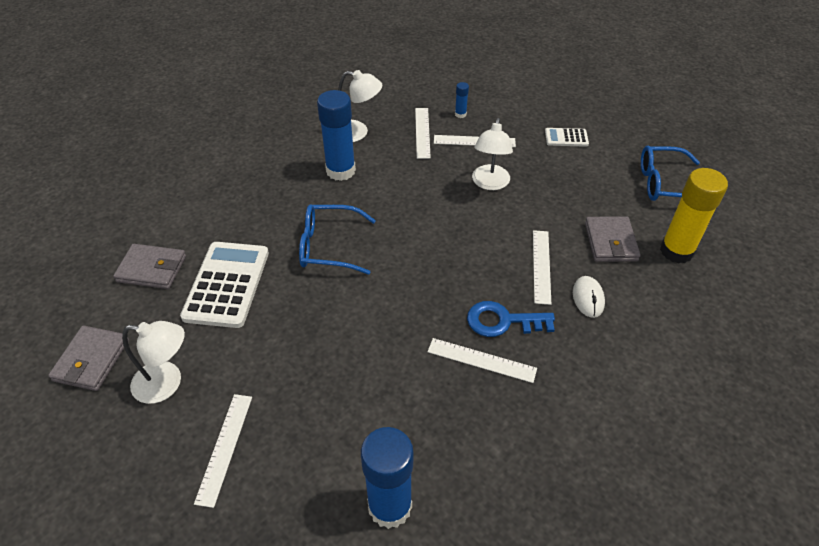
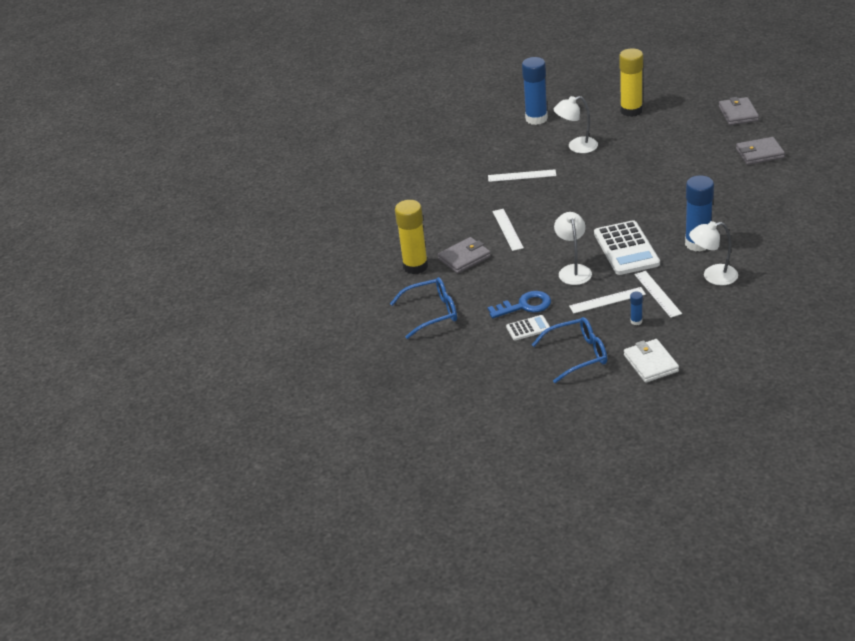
camera: 165 degrees right, 10 degrees down
(167, 383) = (686, 119): white lamp -> white lamp (576, 147)
(224, 448) = (631, 110): white ruler -> yellow glue stick
(226, 284) = (703, 161): white calculator -> white calculator (626, 249)
(330, 246) = (658, 197): blue glasses -> blue glasses (576, 355)
(472, 79) = (651, 363): none -> white wallet
(503, 321) = (518, 195): blue key -> blue key (524, 306)
(588, 298) = (470, 221): white mouse -> none
(610, 242) = (464, 258): grey wallet -> grey wallet turned 75 degrees clockwise

